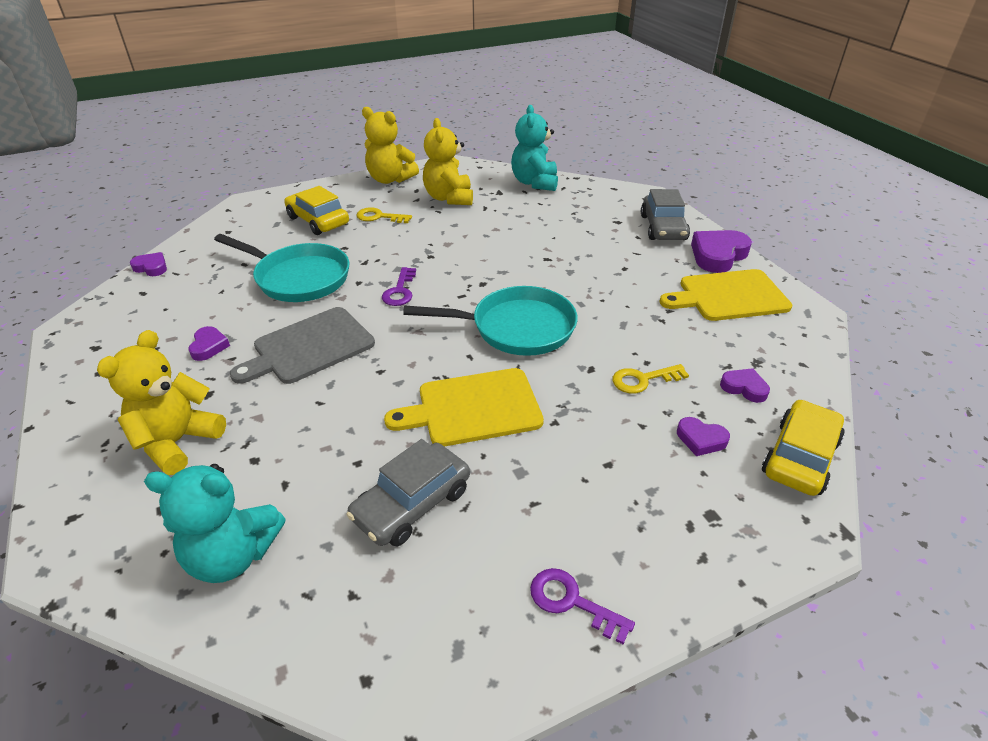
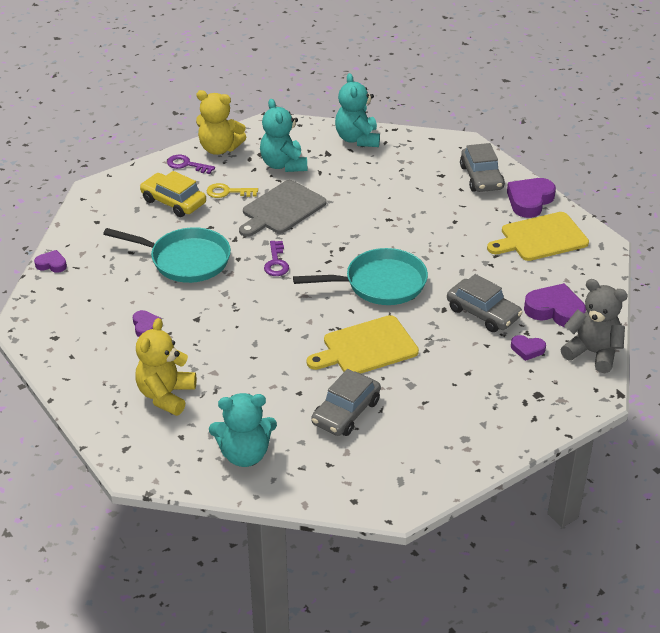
camera: 10 degrees left, 0 degrees up
(309, 347) = (225, 317): grey cutting board -> grey cutting board (281, 209)
(449, 198) = (283, 165): yellow teddy bear -> turquoise teddy bear
(572, 602) = (460, 450): purple key -> purple key (187, 165)
(643, 380) = (483, 313): yellow key -> grey car
(744, 388) = (555, 310): purple heart -> purple heart, size x1.82
(799, 457) = (592, 353): yellow car -> grey teddy bear

